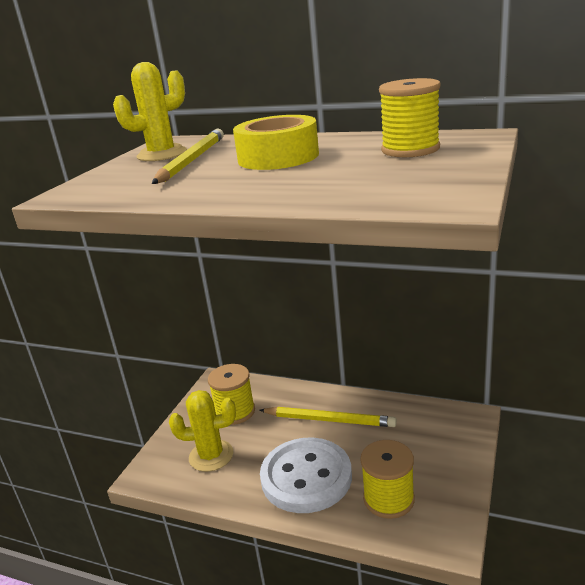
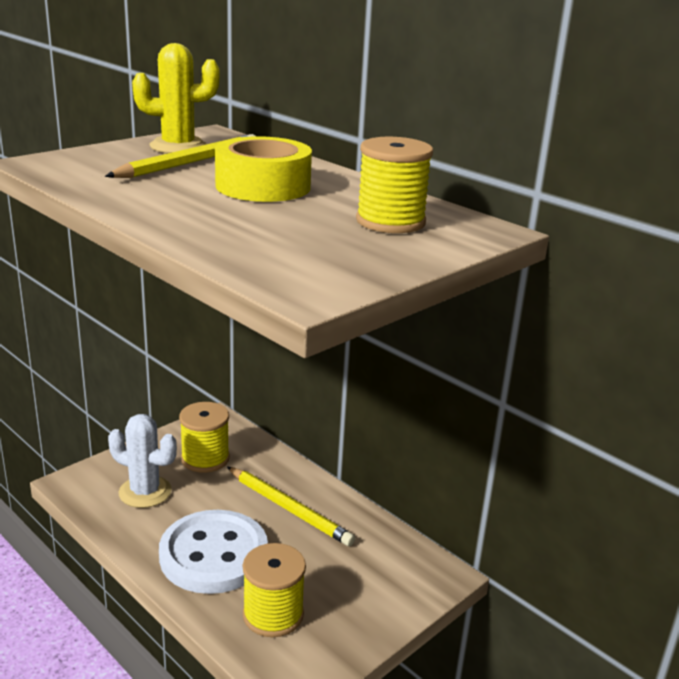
camera: 20 degrees right, 0 degrees up
(211, 456) = (145, 492): yellow cactus -> white cactus

